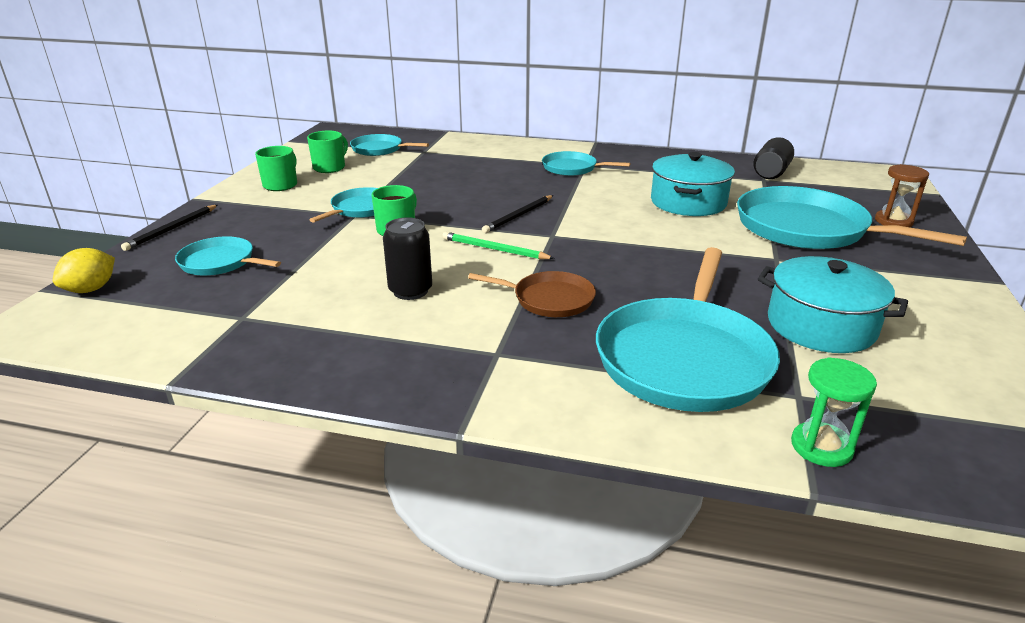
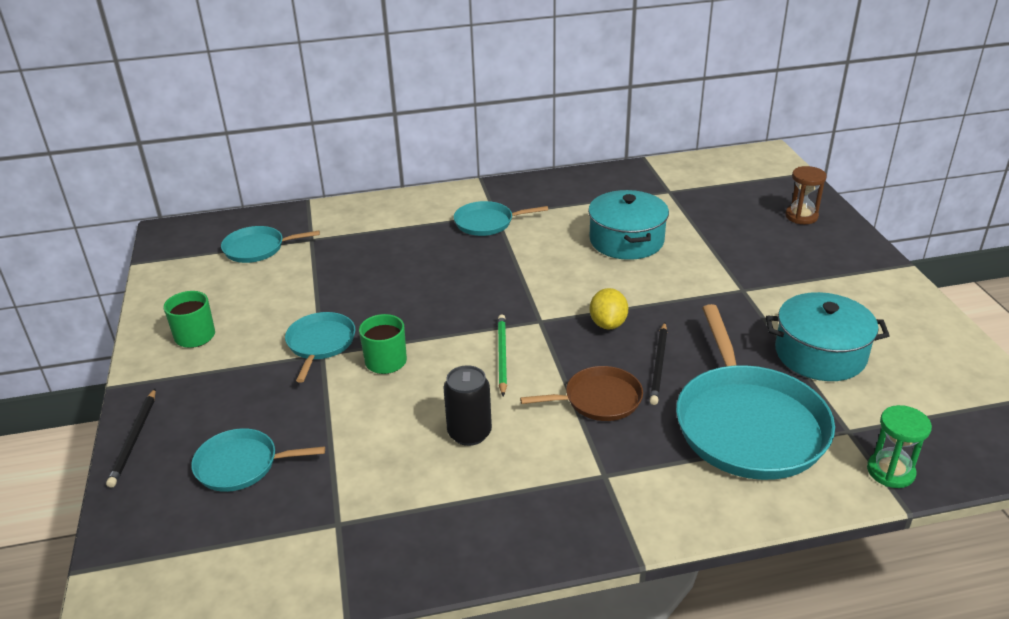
camera: 25 degrees left, 5 degrees up
(91, 289) = (133, 550): yellow lemon -> yellow lemon (608, 324)
(330, 167) = (227, 293): green mug -> none
(494, 249) = (502, 355): green pencil -> green pencil turned 90 degrees clockwise
(518, 216) = (488, 305): black pencil -> black pencil (659, 365)
(771, 172) = (669, 180): black can -> none
(808, 229) = (744, 246): turquoise pan -> none

